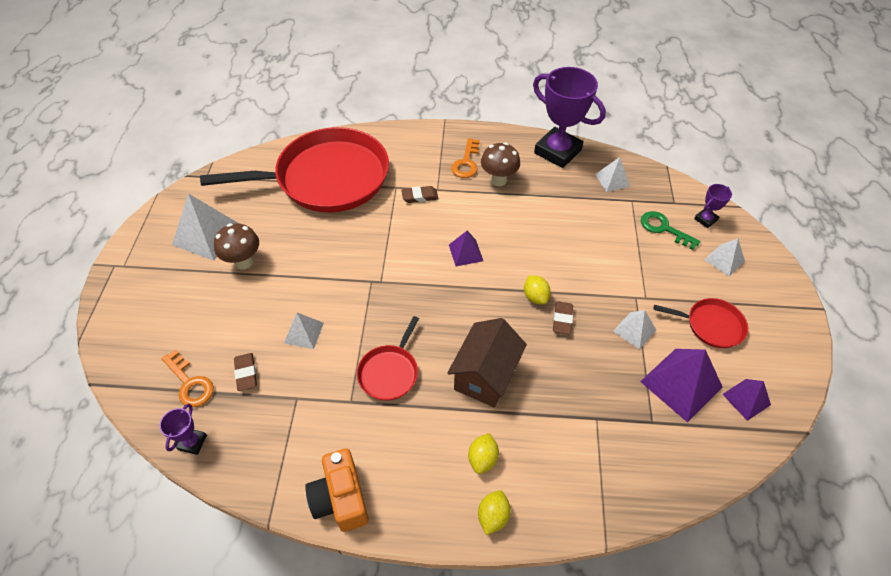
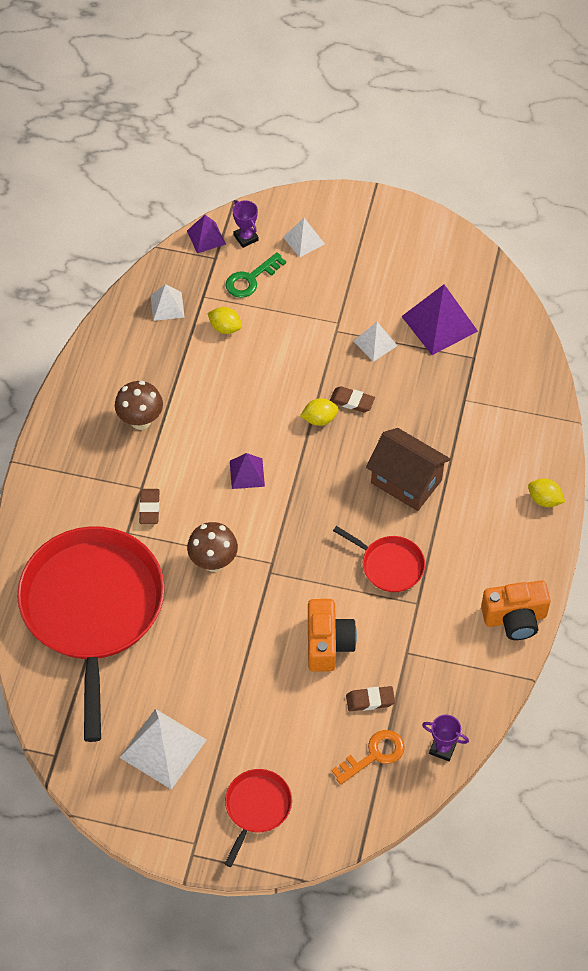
camera: 80 degrees left, 5 degrees up
(244, 262) = (215, 705): brown mushroom -> brown mushroom (213, 562)
(303, 332) = (328, 643): white pyramid -> orange camera
(466, 162) = (102, 449): orange key -> none
(482, 458) = (491, 498): yellow lemon -> yellow lemon (225, 328)
(557, 151) = (106, 349): purple trophy -> none
(711, 325) = (380, 278): red pan -> red pan (256, 808)
(746, 399) = (462, 279): purple pyramid -> purple pyramid (206, 237)

